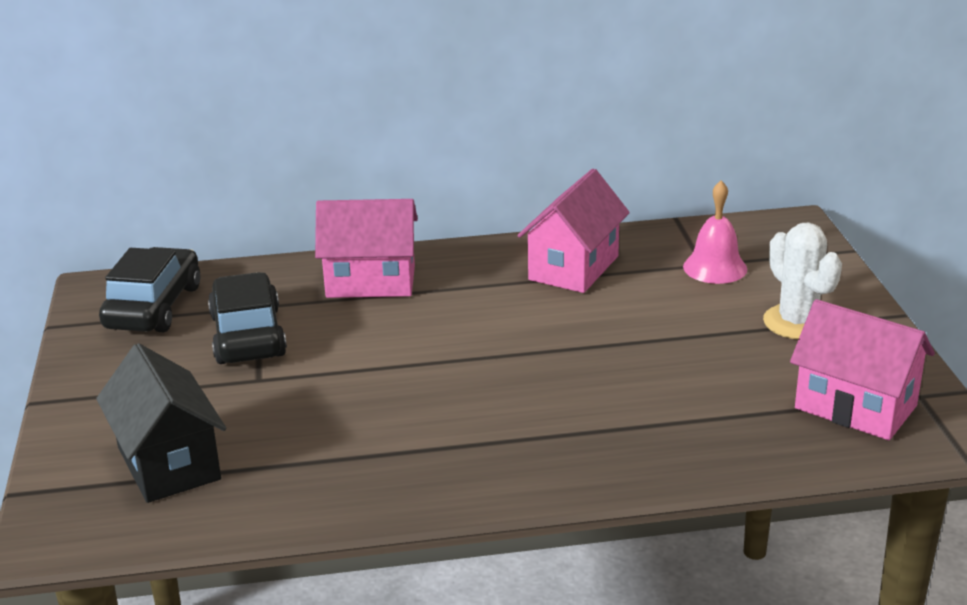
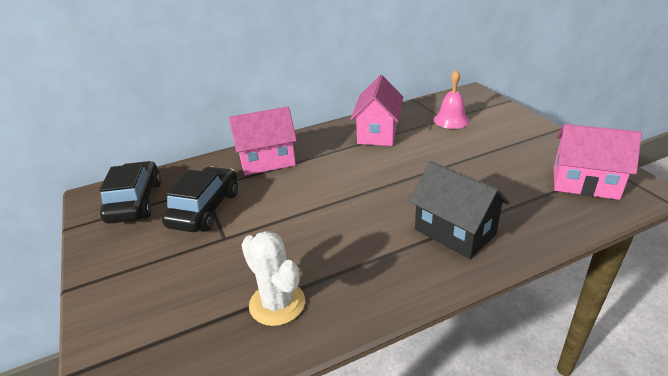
camera: 15 degrees left, 5 degrees up
(169, 463) = (184, 318): black house -> black house (454, 232)
(248, 335) = (205, 209): black car -> black car turned 45 degrees clockwise
(797, 322) = (515, 141): white cactus -> white cactus (277, 303)

